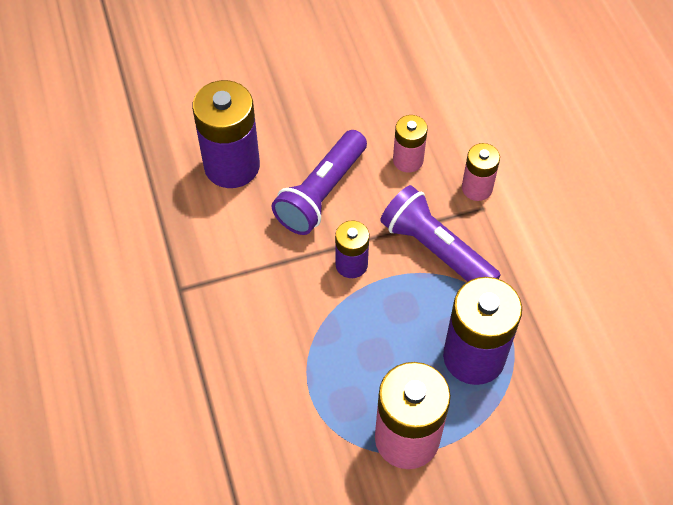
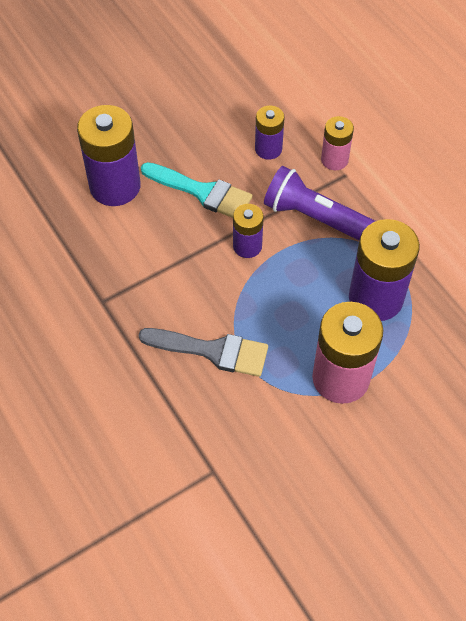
camera: 15 degrees left, 0 degrees up
(277, 373) = (212, 351): none -> grey brush
(322, 193) = (202, 192): purple flashlight -> turquoise brush
(408, 160) = (268, 149): pink battery -> purple battery

